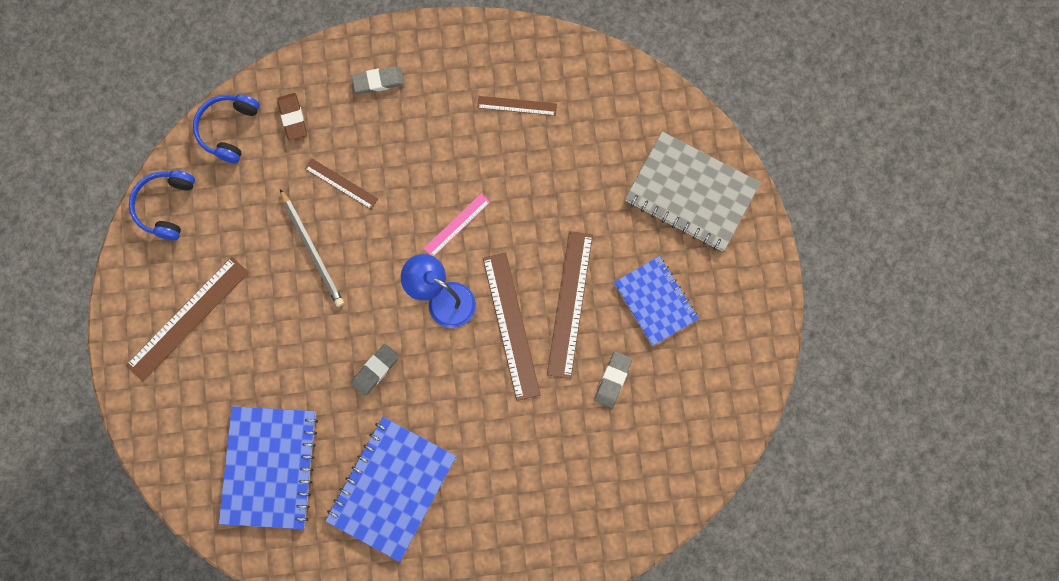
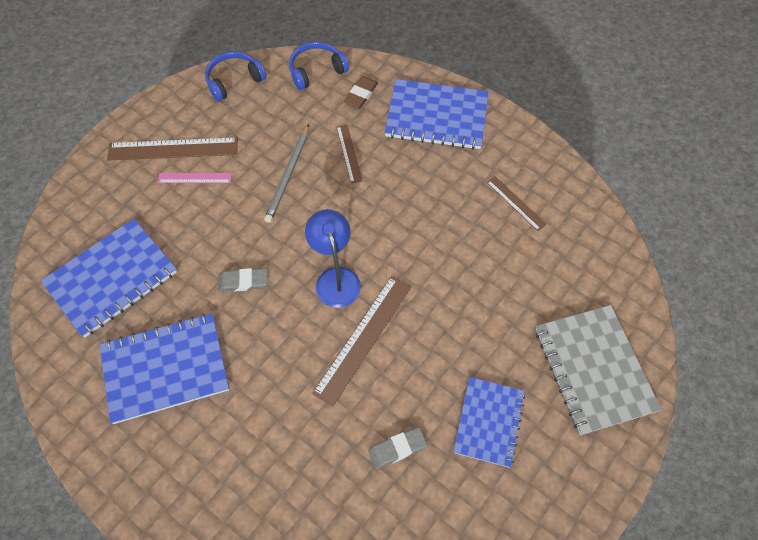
camera: 45 degrees right, 15 degrees down
(378, 81) = (436, 117): grey eraser -> blue notebook
(457, 225) = (396, 240): pink ruler -> pink ruler (195, 178)
(570, 304) = (421, 363): brown ruler -> none

